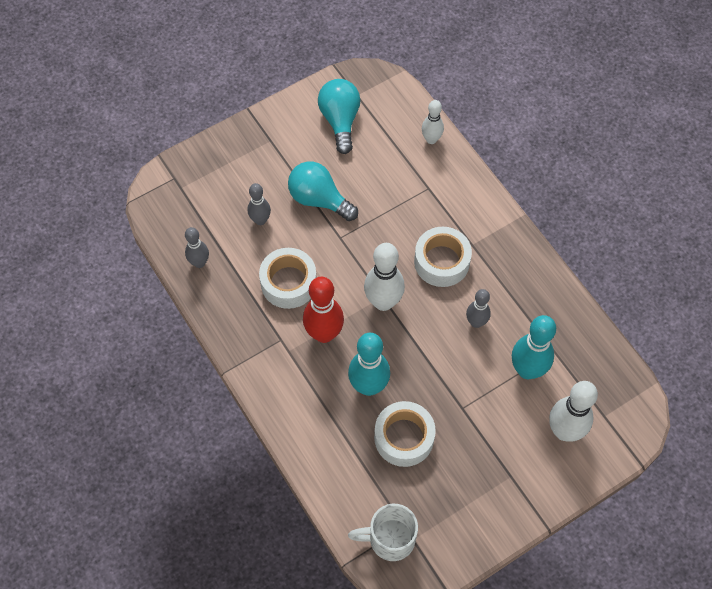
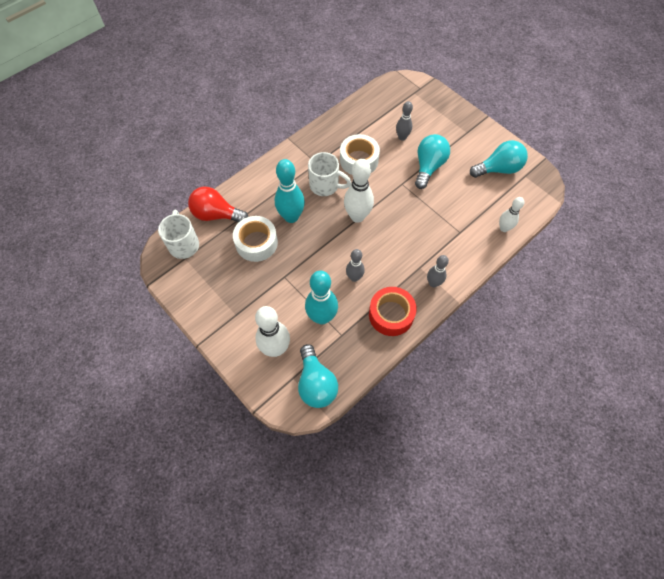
camera: 80 degrees right, 0 degrees up
(199, 263) = (362, 112): grey bowling pin -> grey bowling pin (433, 283)
(324, 334) = (325, 186): red bowling pin -> white mug
(346, 488) = (216, 214): none -> red light bulb
(441, 262) = (399, 248): white tape -> none
(533, 290) = (391, 315): none -> red tape
(614, 390) = (316, 383): none -> turquoise light bulb

